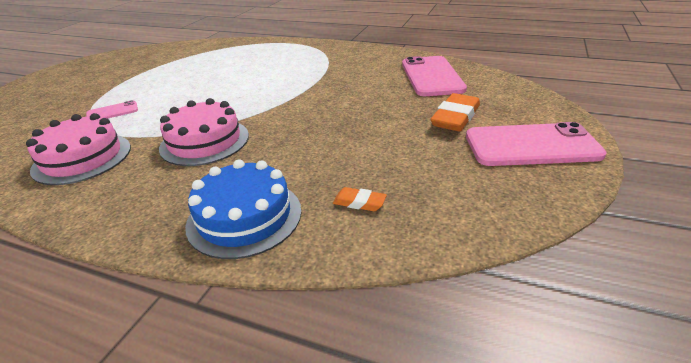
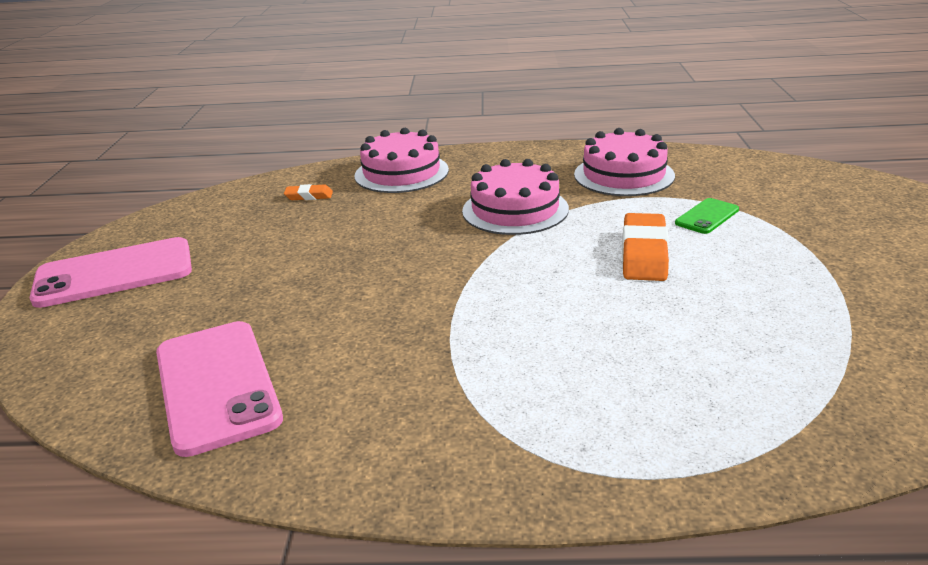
camera: 160 degrees right, 5 degrees down
(112, 112) = (707, 216): pink phone -> green phone
(244, 217) = (401, 173): blue cake -> pink cake
(455, 117) = (196, 296): orange eraser -> orange eraser (644, 253)

